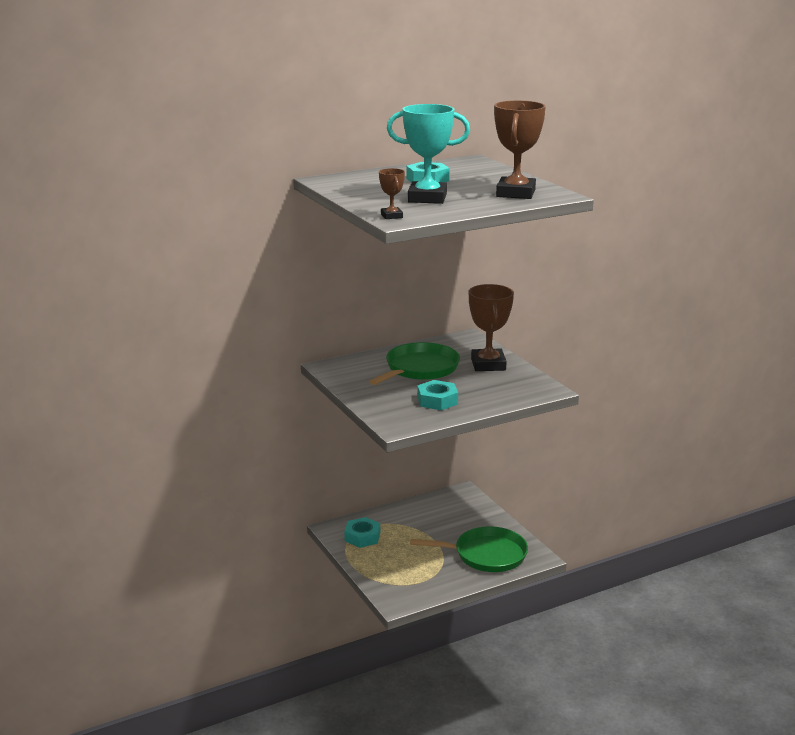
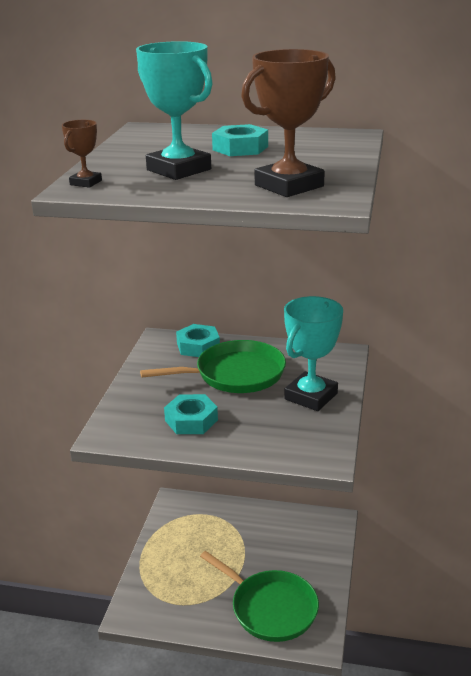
camera: 40 degrees right, 5 degrees up
(362, 537) = (186, 524): turquoise nut -> turquoise nut (198, 346)
(488, 364) = (311, 396): brown trophy -> turquoise trophy

